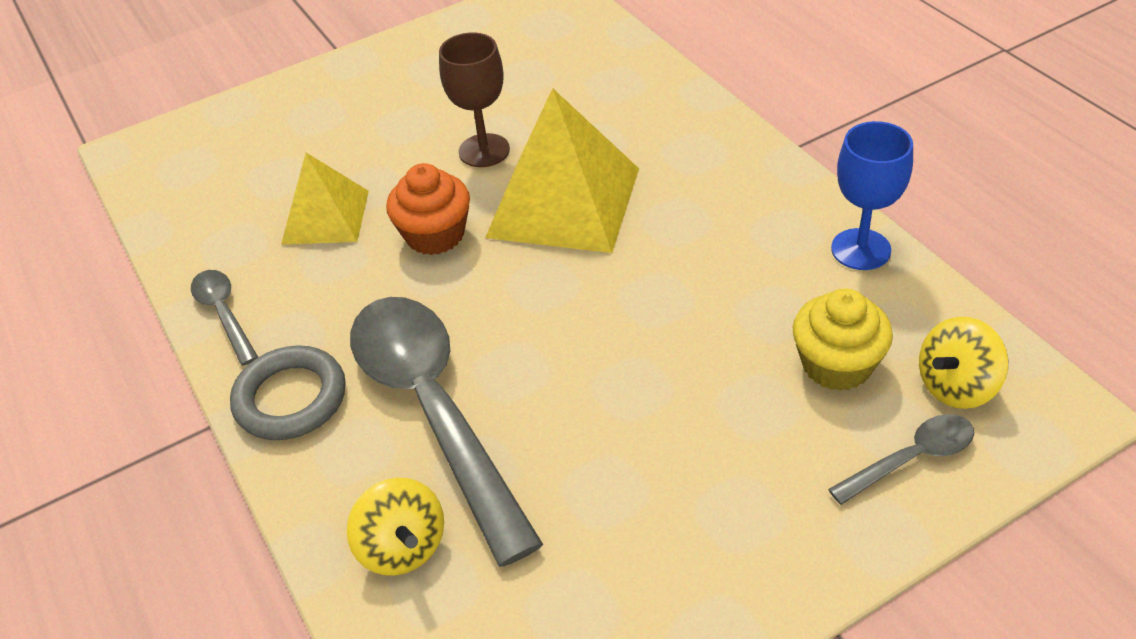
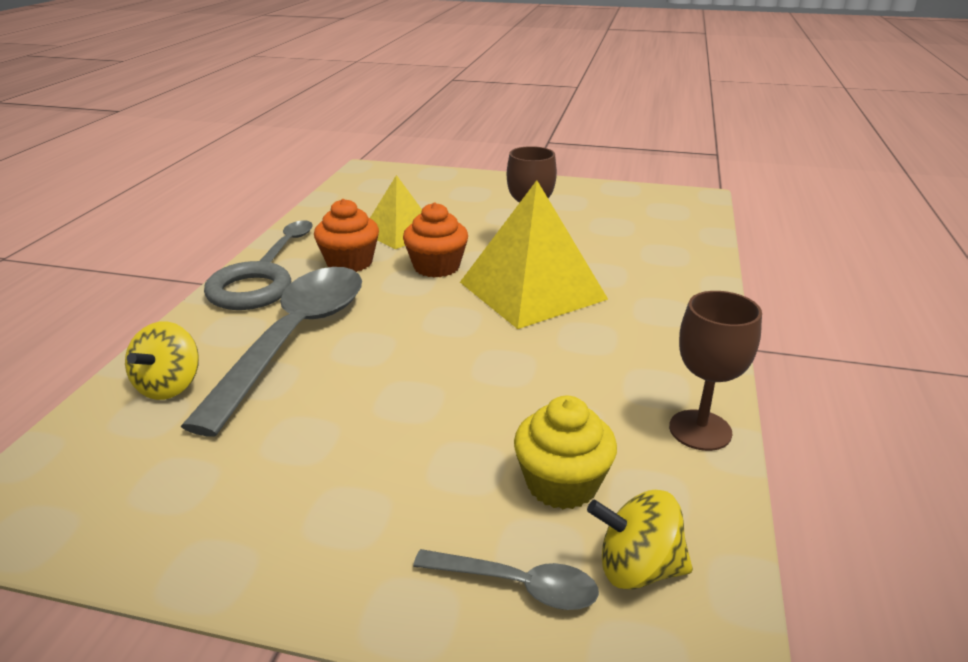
camera: 40 degrees right, 15 degrees down
(336, 290) = (349, 262): none -> orange cupcake
(861, 249) = (700, 430): blue goblet -> brown goblet

